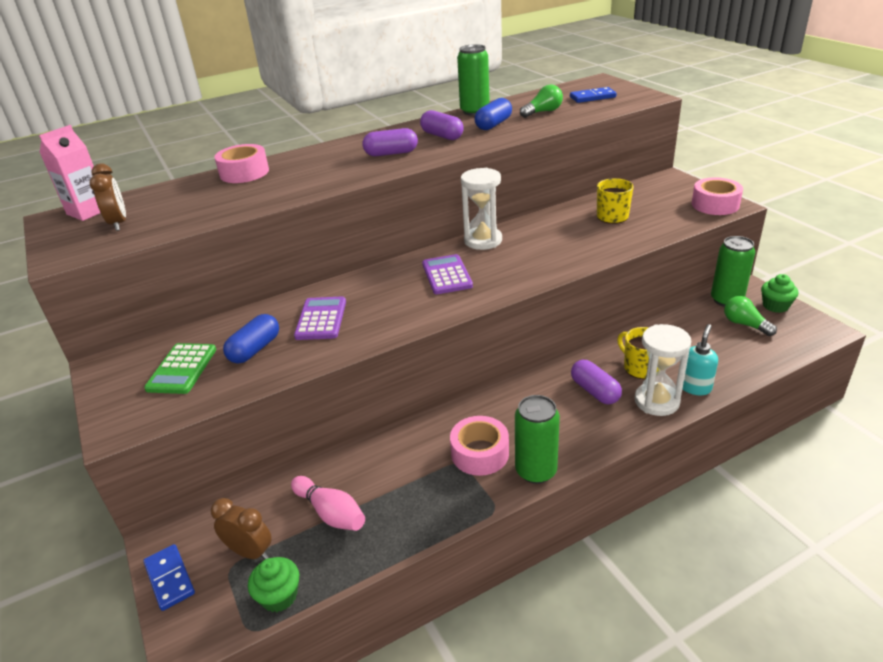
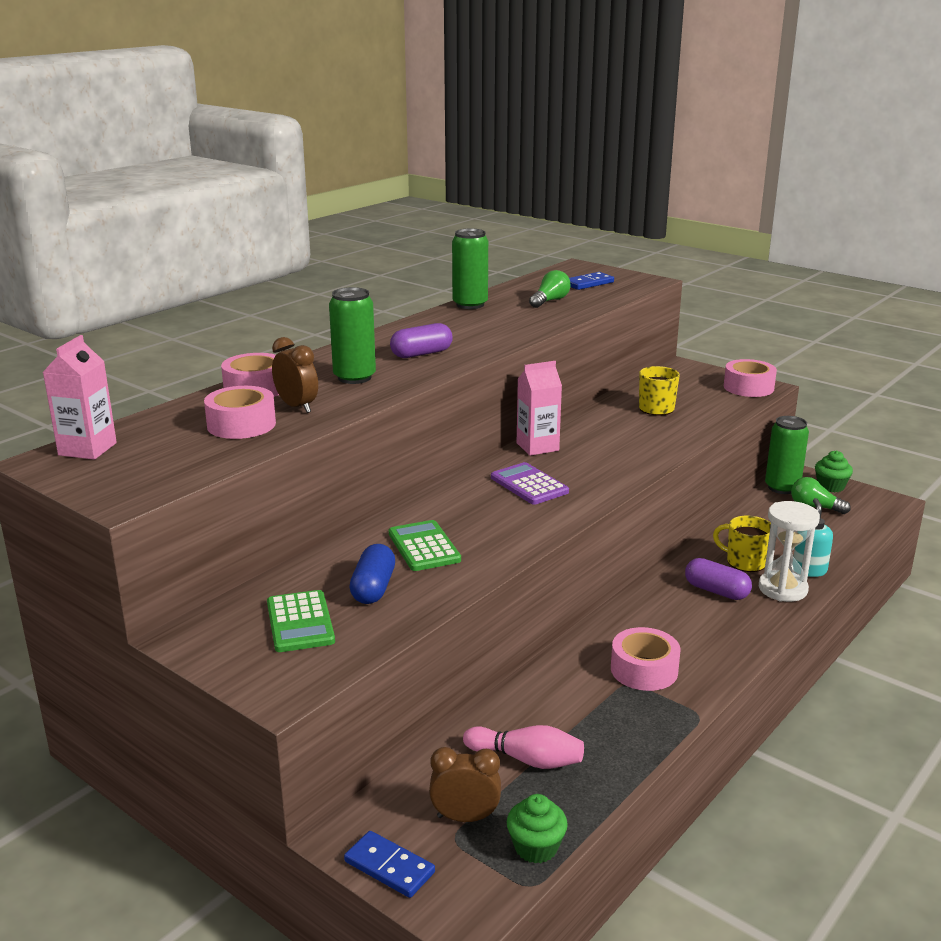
camera: 25 degrees left, 10 degrees down
(119, 223) = (154, 456): brown clock -> brown clock (297, 407)
(201, 203) = (241, 424): none -> pink tape
(321, 319) = (424, 547): purple calculator -> green calculator
(442, 136) = (461, 332): purple capsule -> none
(483, 240) = (537, 447): white hourglass -> pink carton
(493, 124) = (508, 317): blue capsule -> none
(536, 471) = (713, 673): green can -> green can (354, 377)

